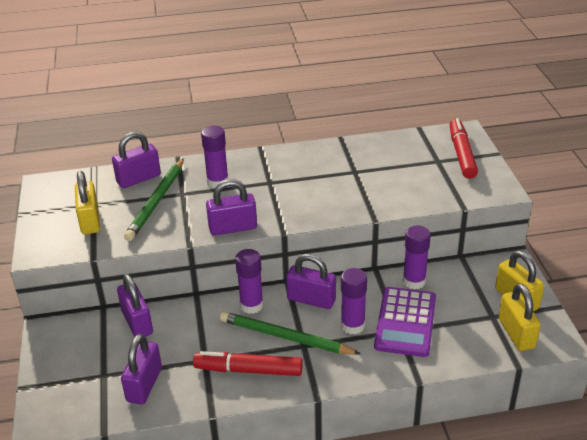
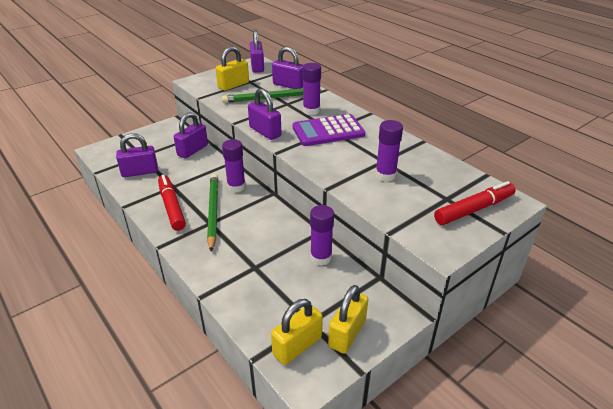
camera: 60 degrees right, 0 degrees up
(311, 299) = (260, 211): purple padlock -> purple padlock (257, 67)
(352, 325) = (245, 240): purple glue stick -> purple glue stick (385, 175)
(405, 322) = (266, 267): purple calculator -> purple calculator (328, 131)

